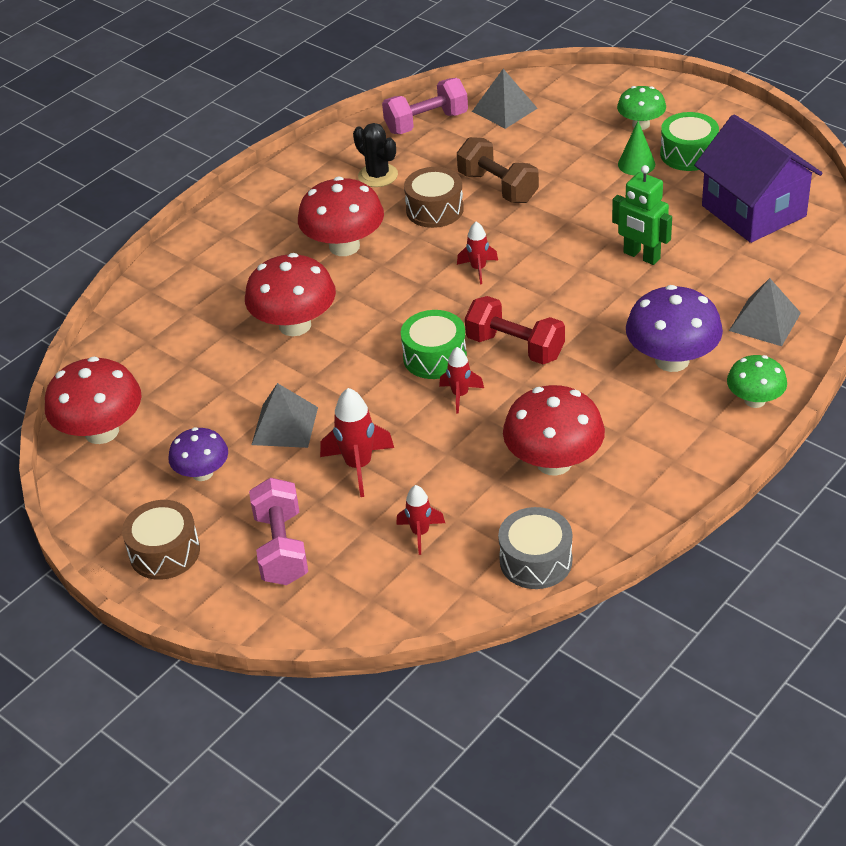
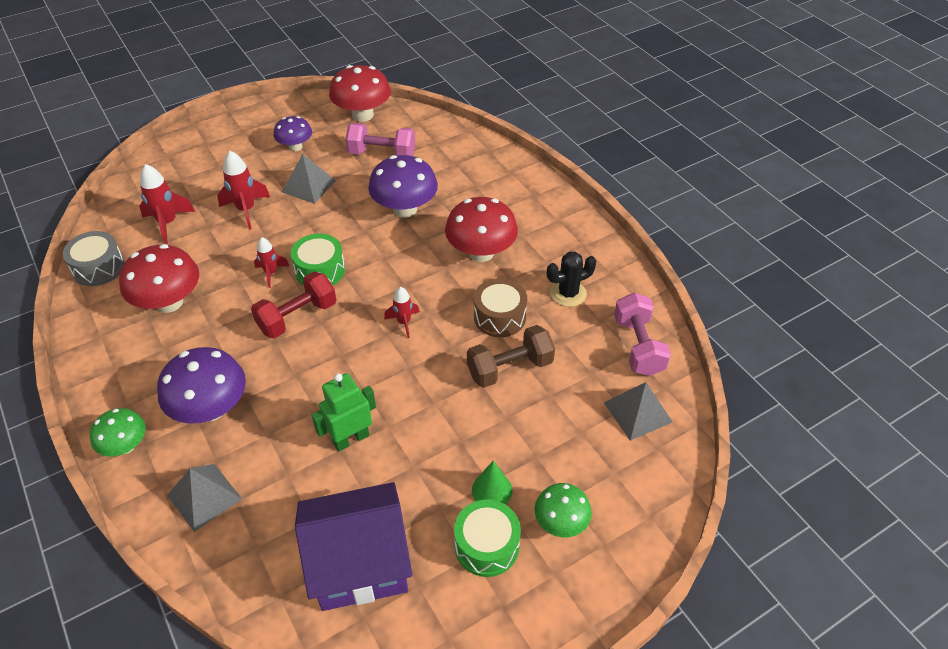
camera: 105 degrees right, 5 degrees up
(164, 552) = (246, 124): brown drum -> none
(281, 548) = (209, 166): pink dumbbell -> pink dumbbell (382, 154)
(295, 325) = (405, 209): red mushroom -> purple mushroom
(420, 533) = (168, 223): red rocket -> red rocket, size x1.59

